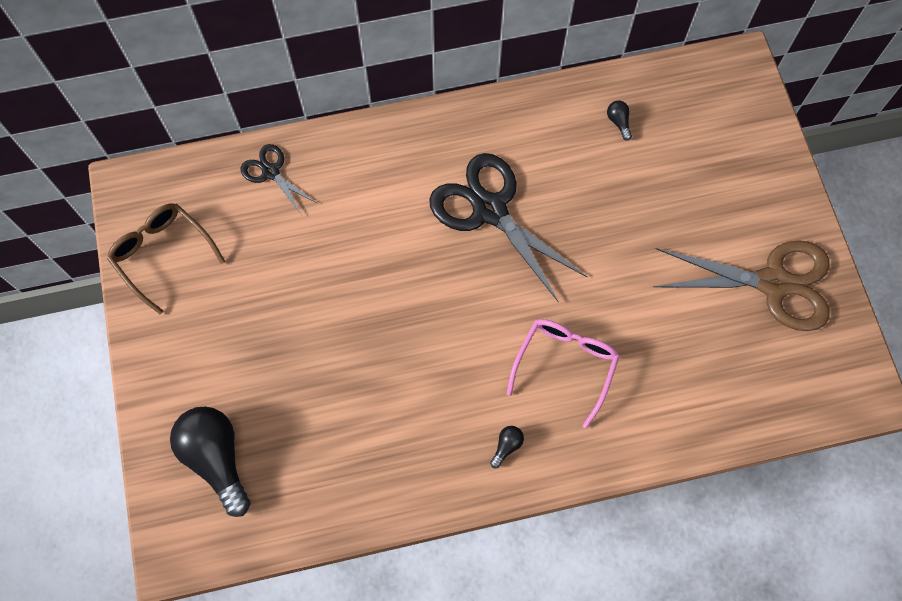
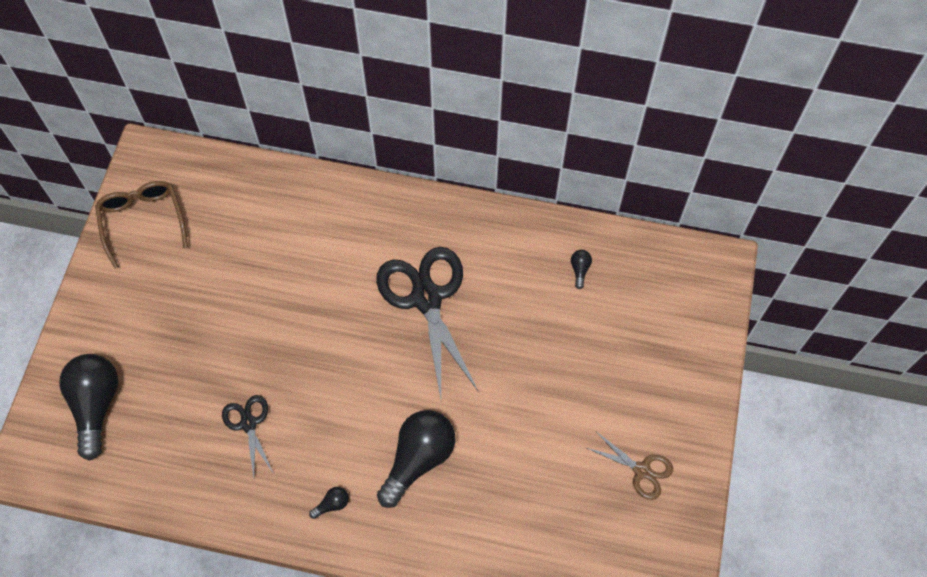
camera: 25 degrees right, 5 degrees down
(271, 172) = (263, 190): black scissors -> black scissors (248, 424)
(565, 365) = (418, 459): pink glasses -> black light bulb
(773, 283) = (641, 470): brown scissors -> brown scissors, size x0.50

